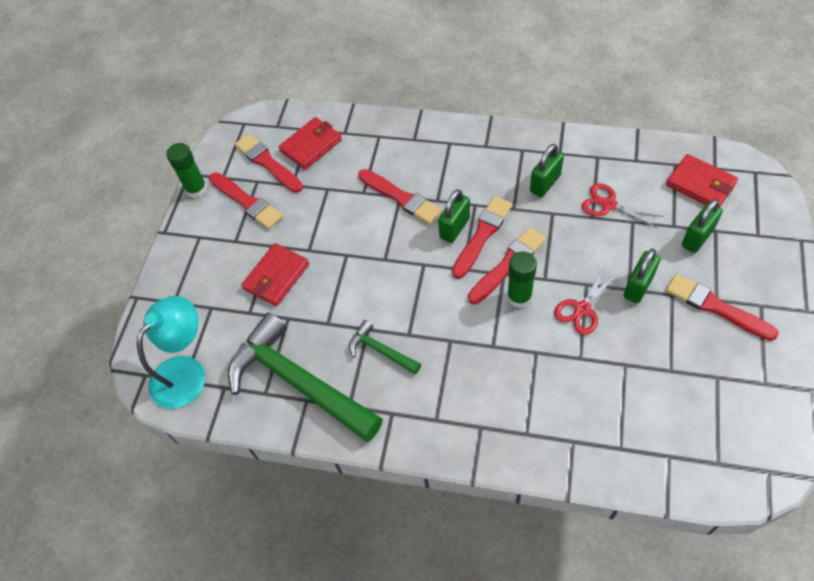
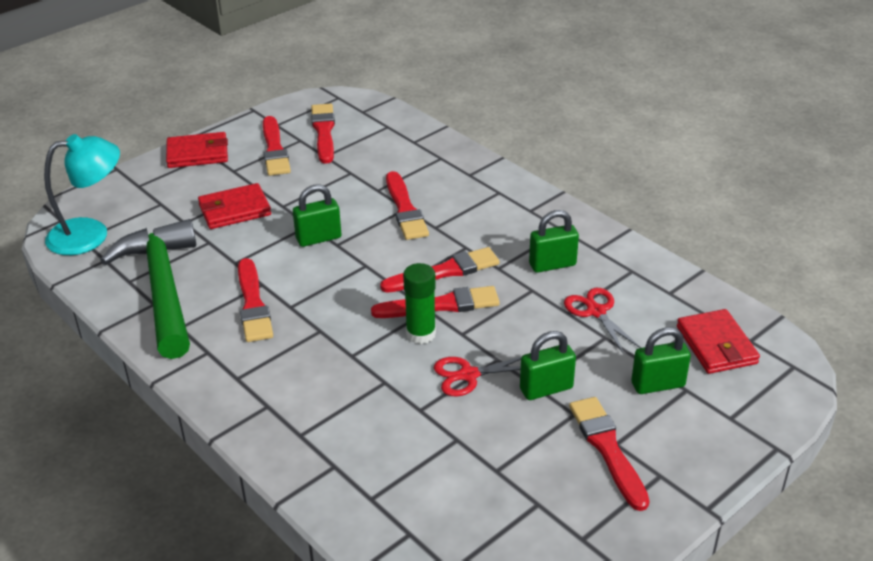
camera: 30 degrees right, 20 degrees down
(196, 189) = (246, 122): green glue stick -> none
(311, 145) = (374, 137): red wallet -> red wallet (197, 154)
(381, 350) = (253, 304): green hammer -> red brush
(454, 228) = (425, 254): green padlock -> green padlock (318, 238)

